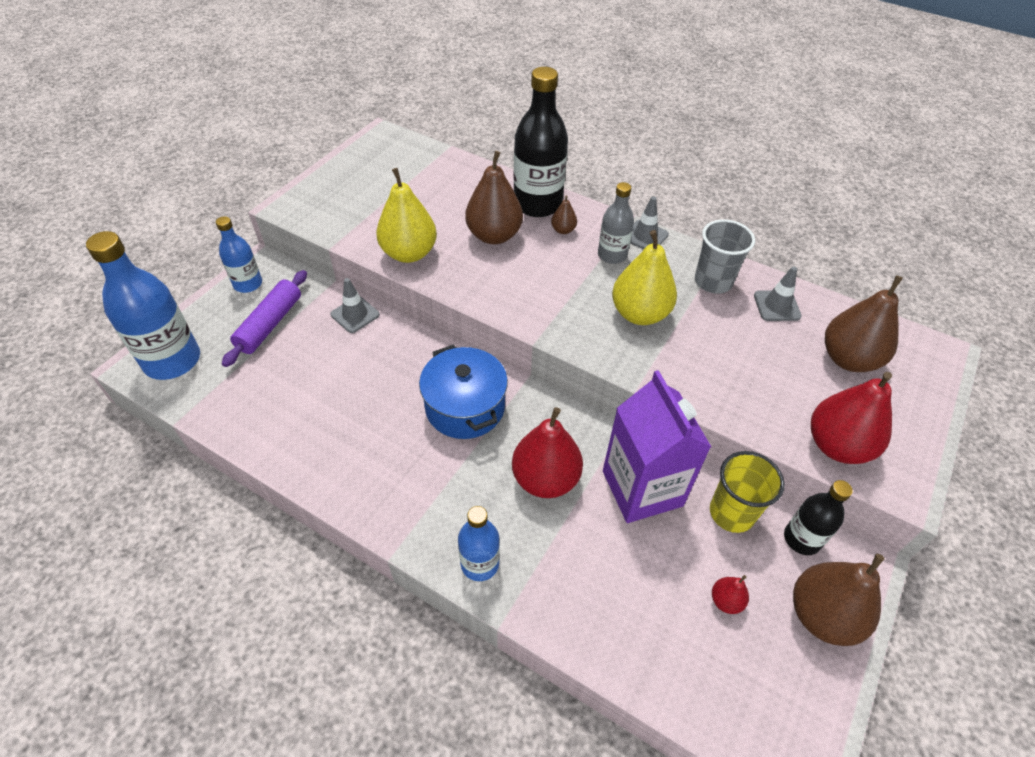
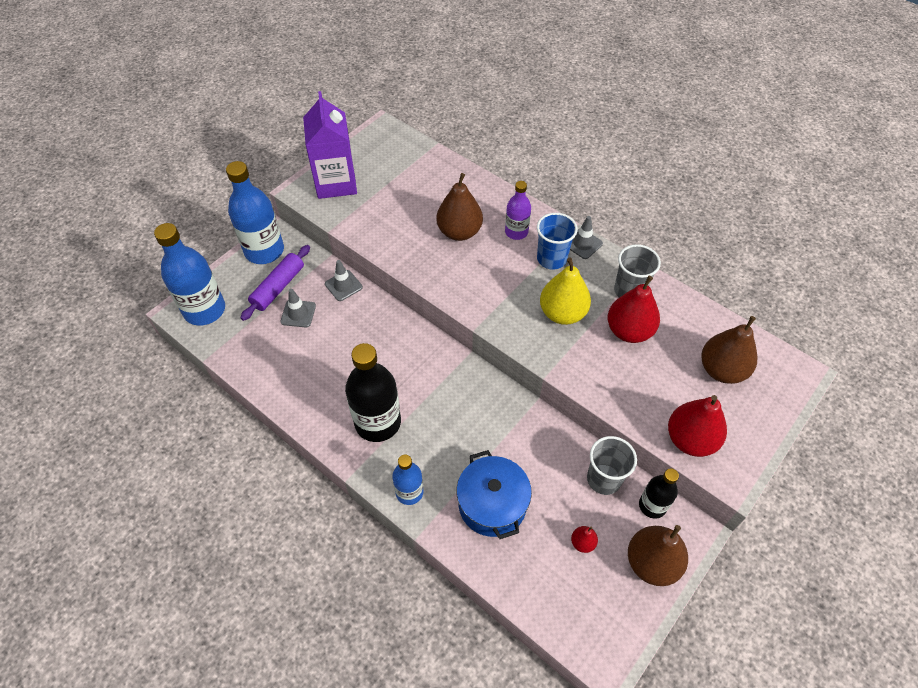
camera: 10 degrees right, 5 degrees up
(248, 284) = (264, 251): blue bottle -> blue bottle, size x1.77
(409, 253) = (389, 242): yellow pear -> none
(465, 407) = (417, 372): blue pot -> blue pot (492, 504)
(537, 204) = (500, 205): black bottle -> black bottle (378, 422)
(545, 479) = (468, 436): red pear -> red pear (629, 331)
(563, 230) = (516, 232): brown pear -> purple bottle
(612, 255) = (551, 259): grey bottle -> blue cup
(642, 488) = (539, 452): purple carton -> purple carton (336, 183)
(732, 513) = (604, 479): yellow cup -> grey cup
(777, 306) = (676, 318): grey traffic cone -> grey traffic cone (298, 314)

